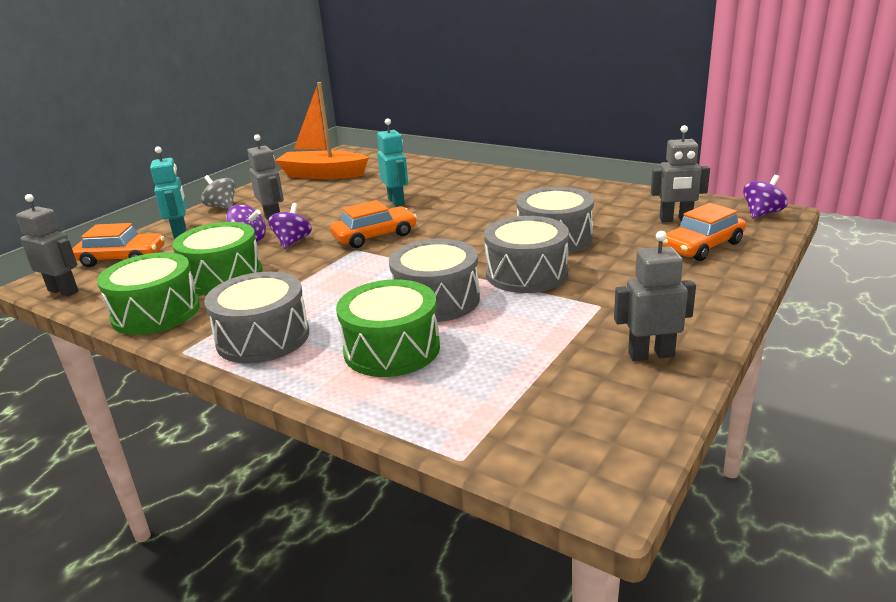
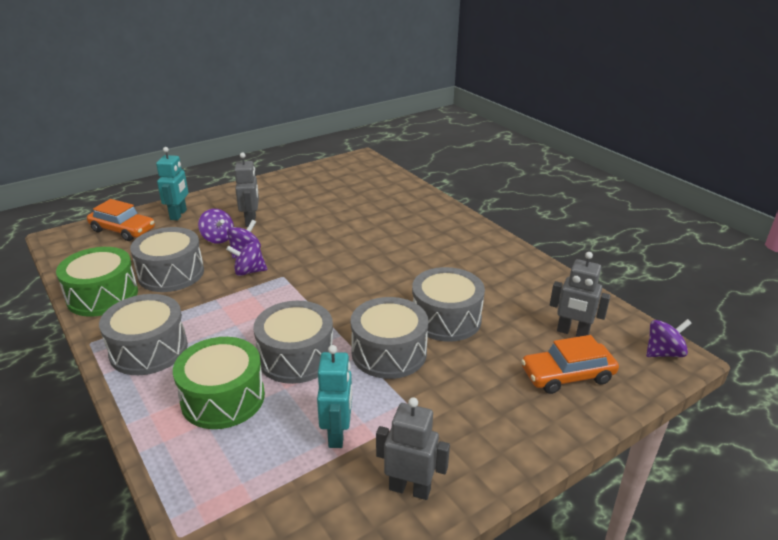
camera: 20 degrees right, 5 degrees up
(63, 291) = (65, 251): grey robot -> none
(222, 207) = (226, 195): grey spinning top -> none
(223, 276) = (171, 273): green drum -> grey drum
(314, 254) = (249, 271): none -> purple spinning top
(323, 175) = (325, 180): orange boat -> none
(375, 236) = (308, 266): orange car -> none
(396, 202) = (355, 230): turquoise robot -> turquoise robot (337, 434)

